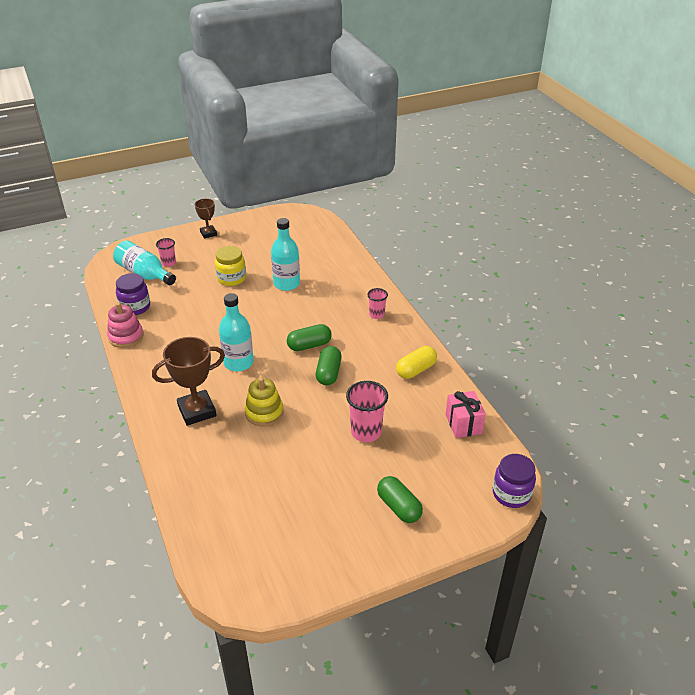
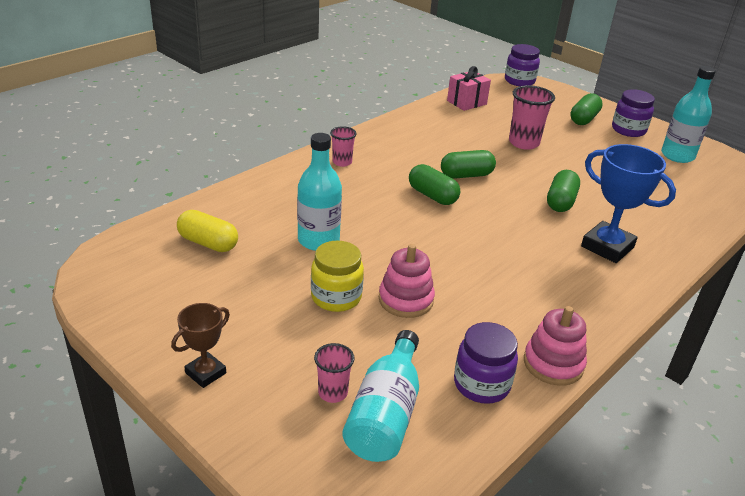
camera: 115 degrees left, 5 degrees down
(197, 411) = (607, 247): brown trophy -> blue trophy
(212, 301) = (406, 300): none -> pink stacking toy
(238, 362) = (506, 239): turquoise bottle -> turquoise bottle (677, 156)
(264, 412) = (561, 202): yellow stacking toy -> green capsule
(361, 536) = (628, 130): none -> purple jar
(416, 370) = (417, 129): yellow capsule -> yellow capsule (208, 243)

